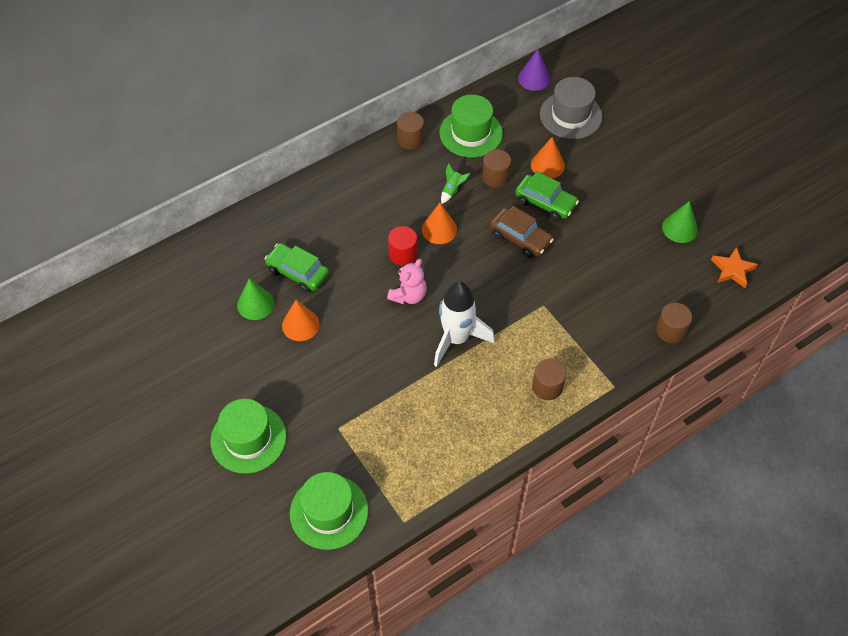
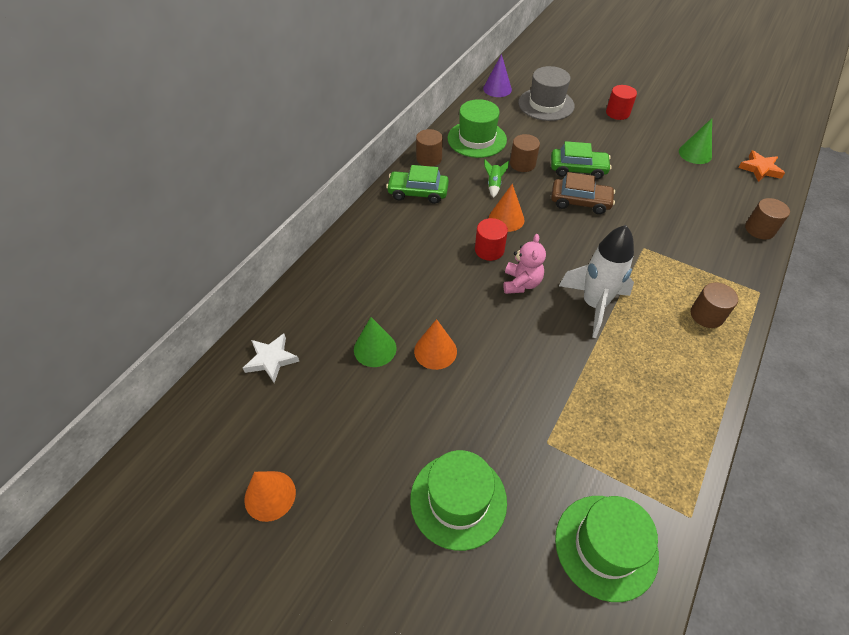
camera: 25 degrees left, 5 degrees down
(174, 281) = (271, 359): none -> white star
(298, 272) = (399, 302): green car -> green car (418, 192)
(547, 165) = (557, 142): orange cone -> orange cone (270, 495)
(638, 152) = (617, 113): none -> red cylinder

